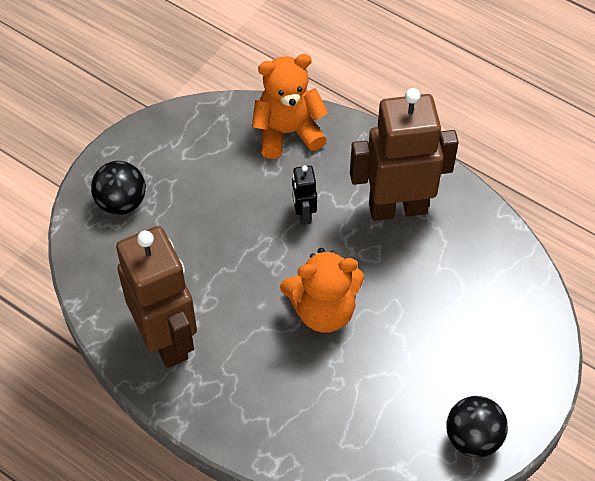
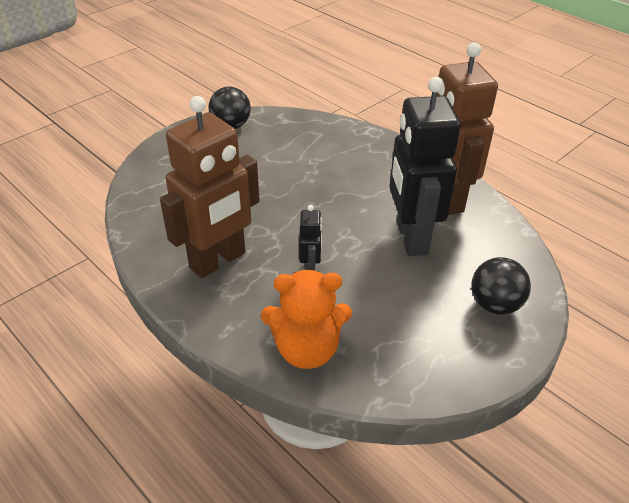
camera: 170 degrees left, 15 degrees down
(204, 271) = (410, 238): none -> black robot
(323, 310) = (312, 200): orange teddy bear -> none
(397, 208) = (218, 261): brown robot -> brown robot turned 45 degrees counterclockwise

